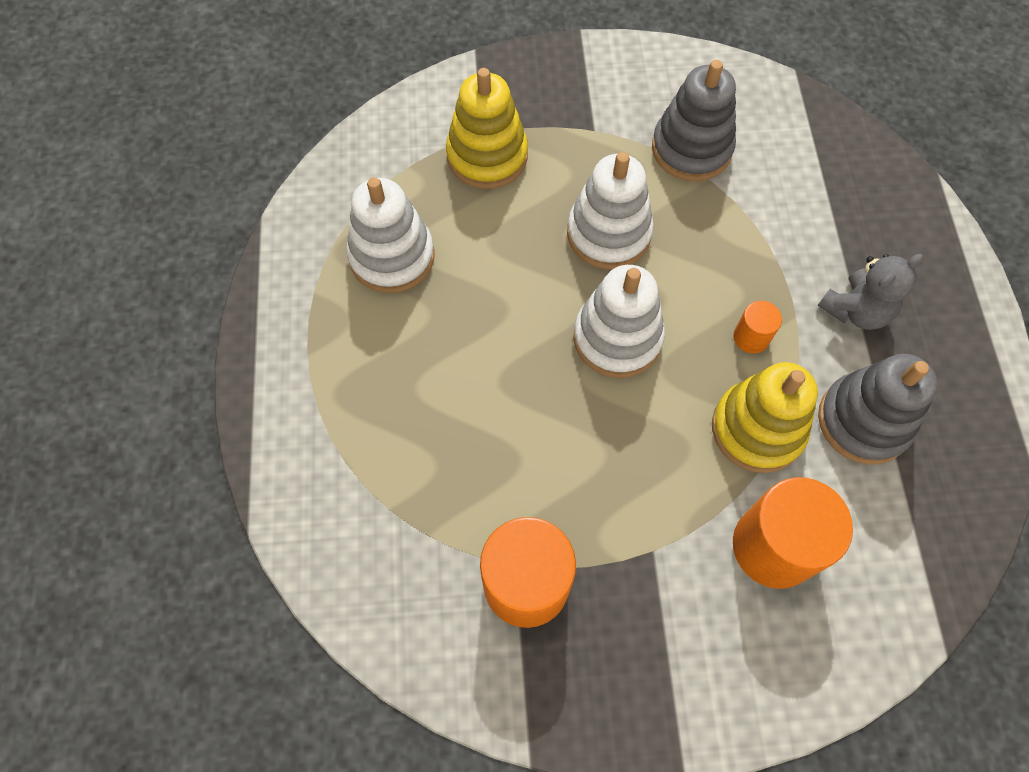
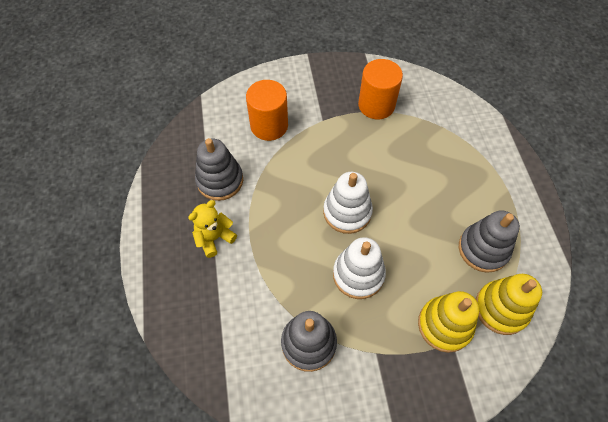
camera: 175 degrees right, 5 degrees down
(392, 256) = (483, 249): white stacking toy -> grey stacking toy
(751, 337) = (274, 218): orange cylinder -> none
(757, 429) = (273, 173): yellow stacking toy -> yellow stacking toy (501, 308)
(856, 310) = (214, 238): grey teddy bear -> yellow teddy bear

